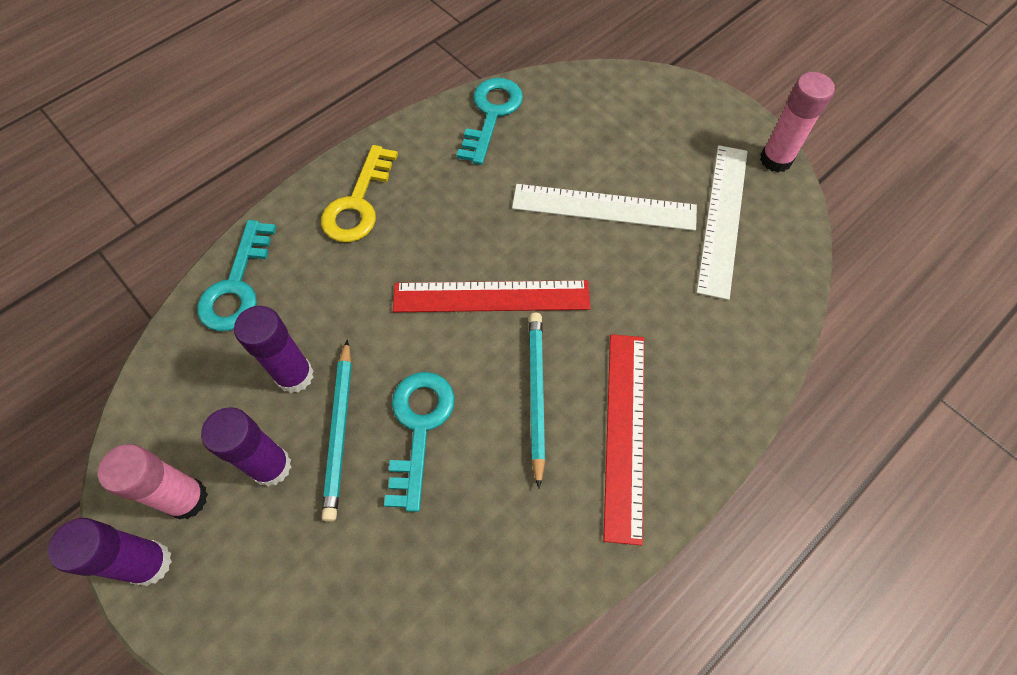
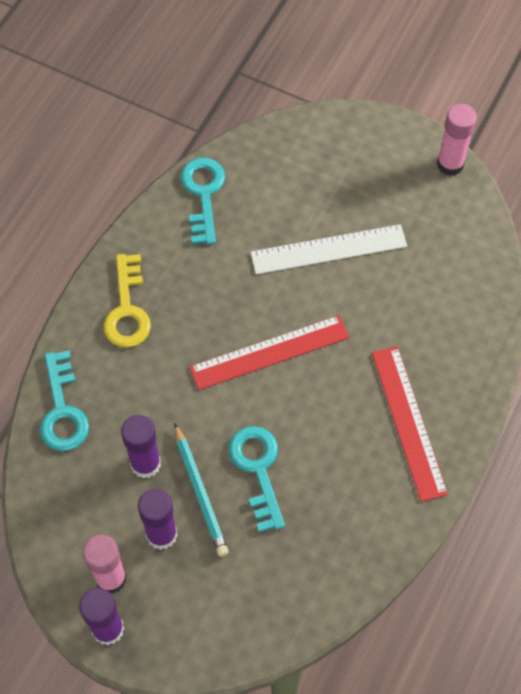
camera: 20 degrees left, 0 degrees up
(536, 394) = (334, 416): turquoise pencil -> none
(723, 218) = (425, 229): white ruler -> none

